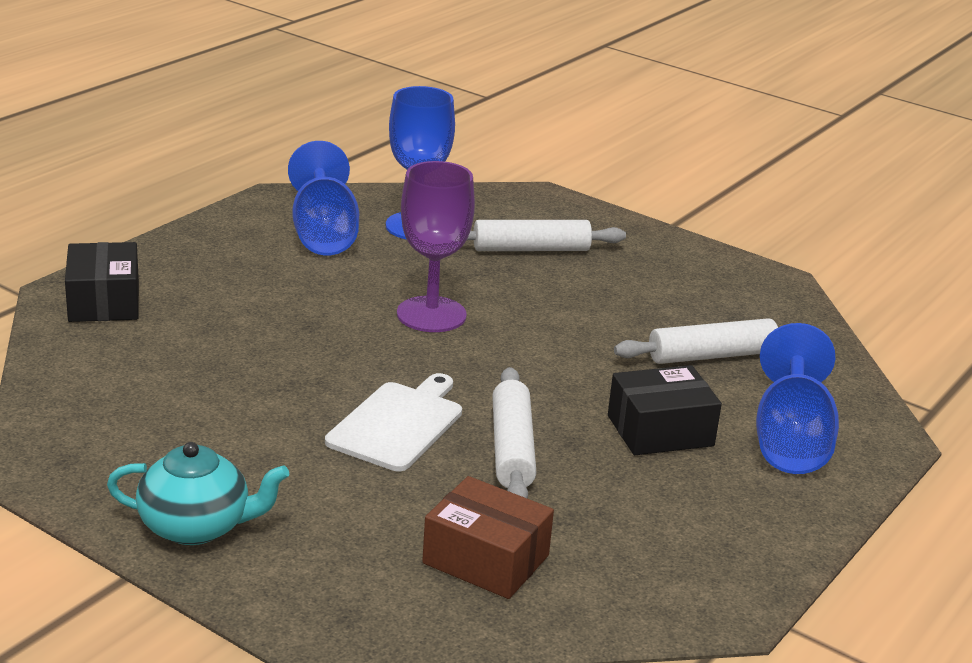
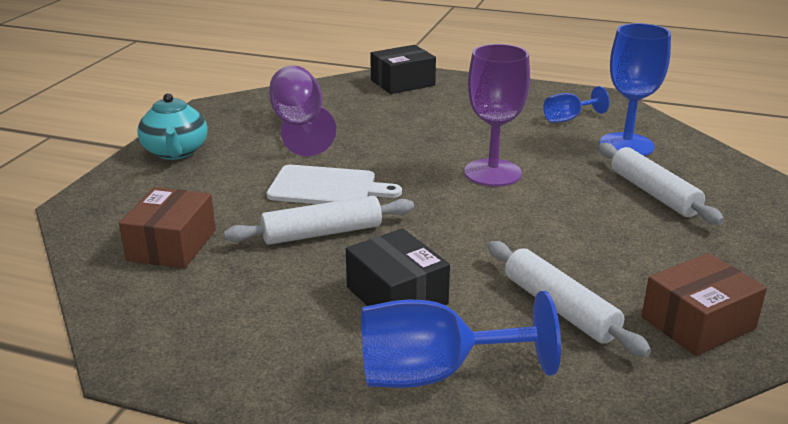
camera: 75 degrees right, 0 degrees up
(190, 409) = (299, 126): none -> purple goblet
(323, 234) = (568, 119): blue goblet -> blue goblet, size x0.55
(753, 305) = (698, 323): none -> brown box

